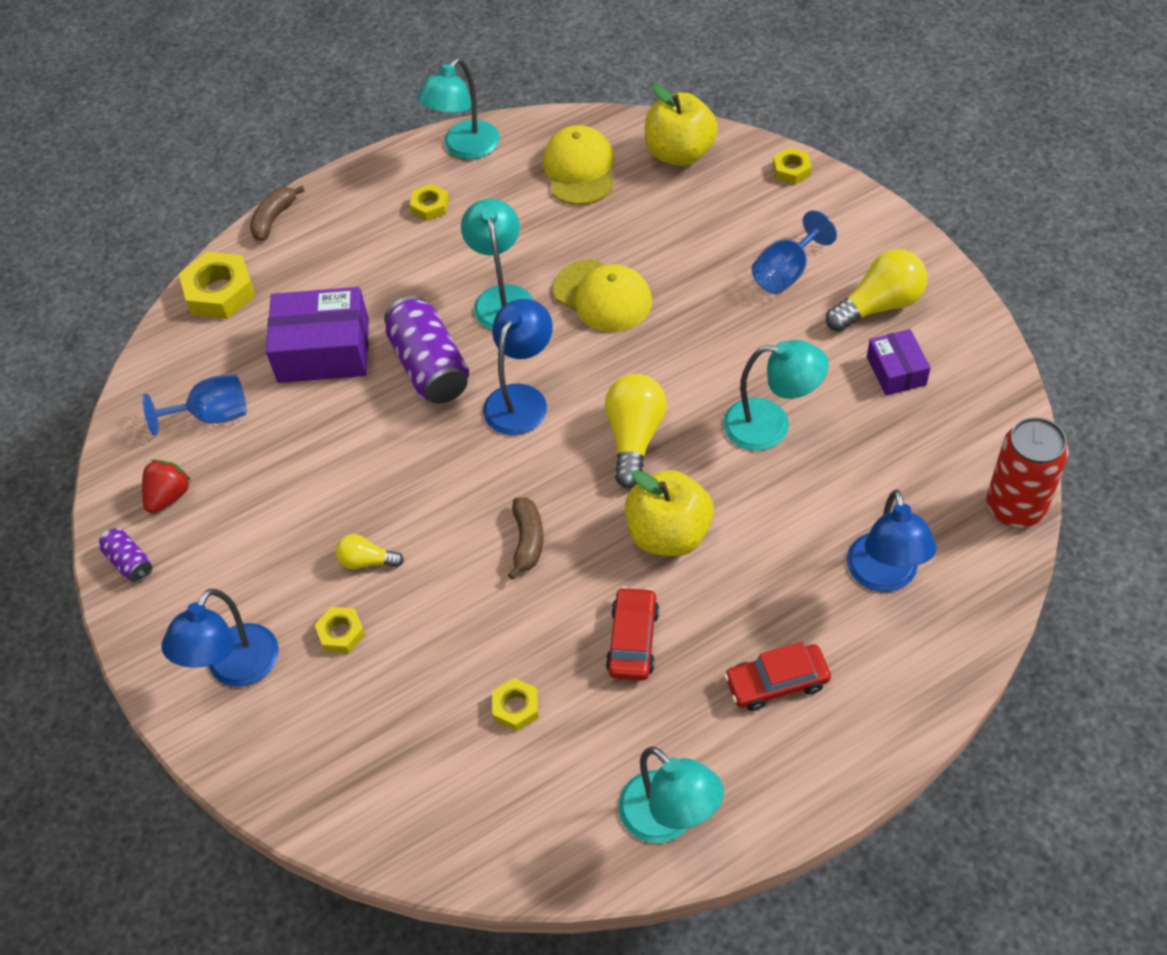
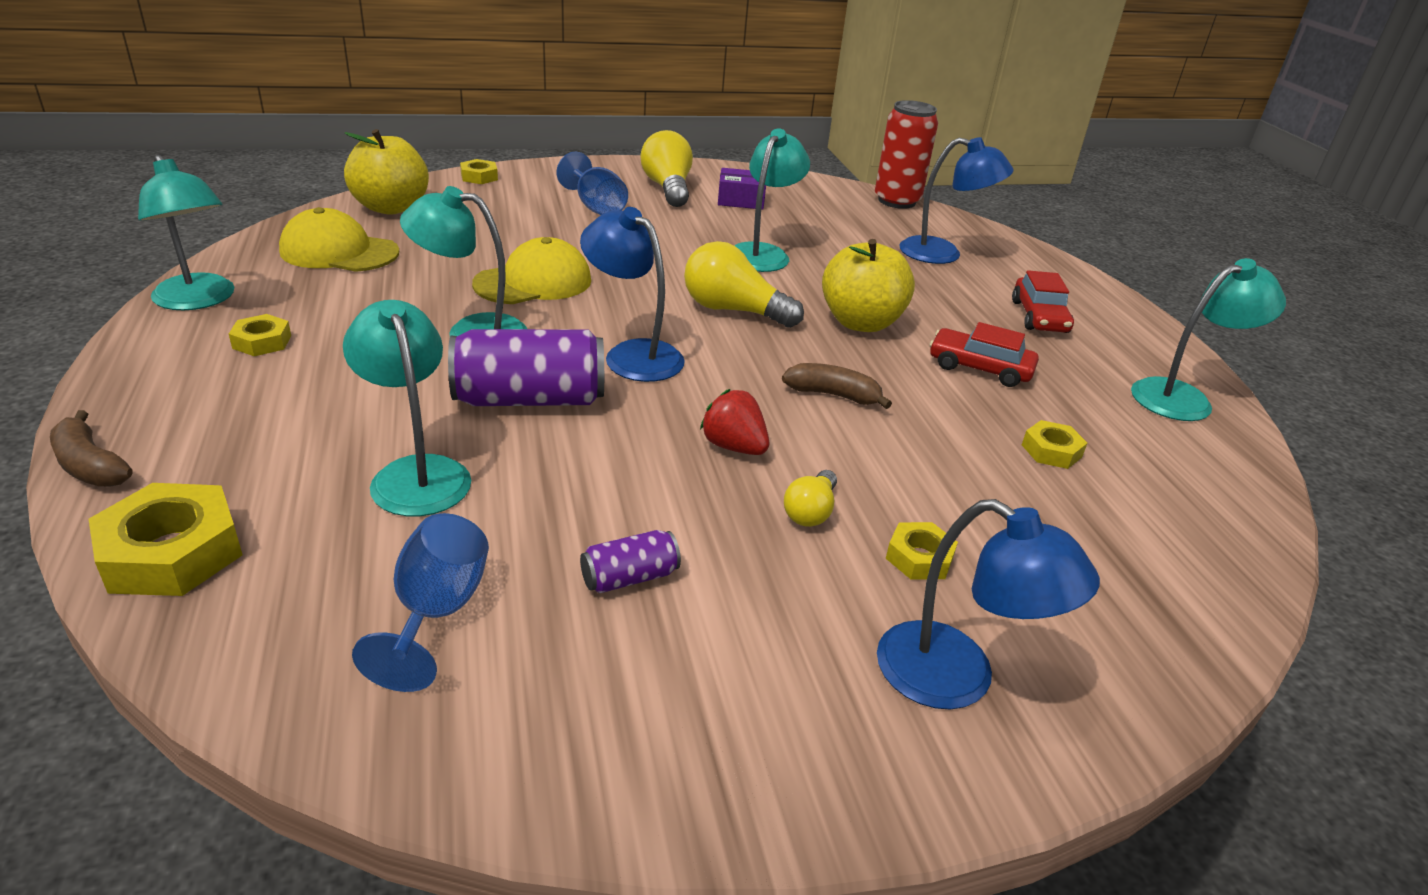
camera: 80 degrees left, 20 degrees down
(129, 562) = (689, 787): purple can -> purple can (629, 578)
(169, 496) = (572, 701): red strawberry -> red strawberry (734, 447)
(323, 350) = (416, 473): purple box -> turquoise lamp

